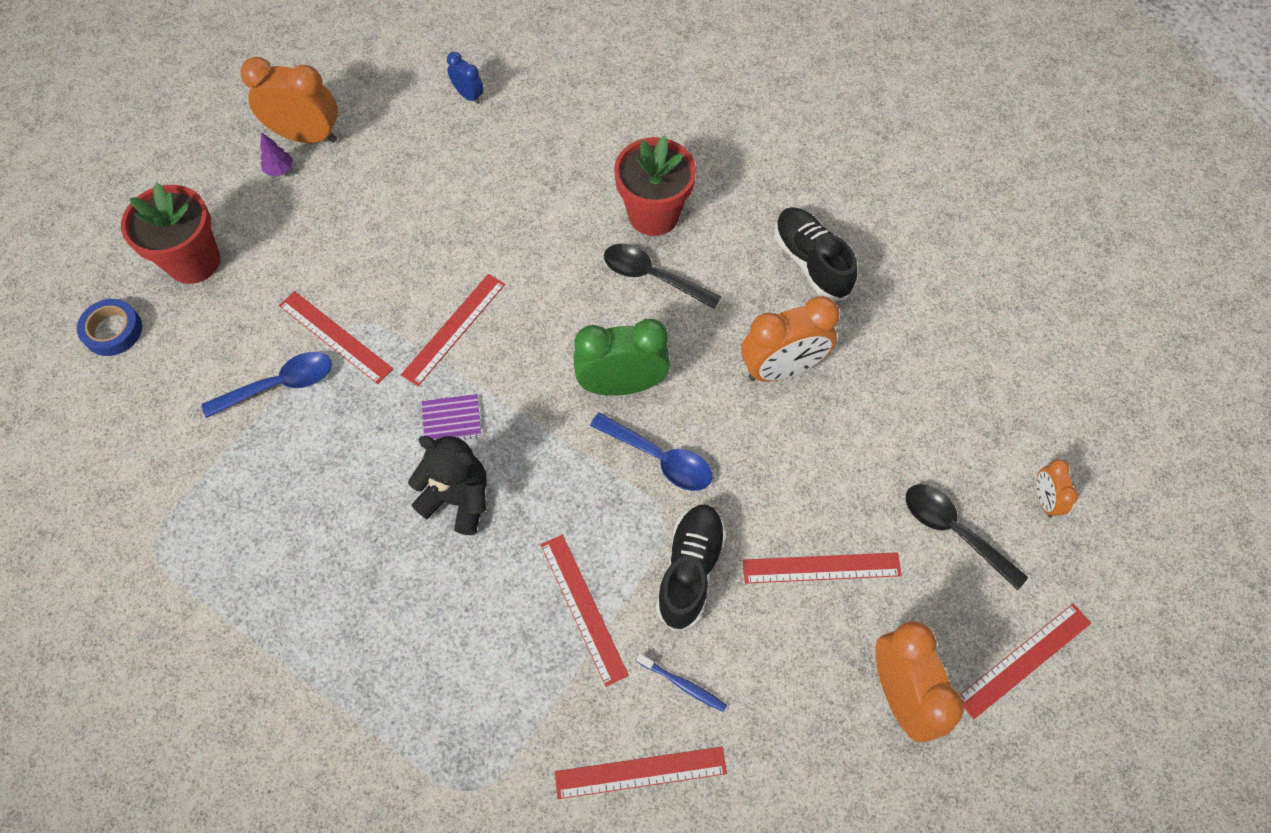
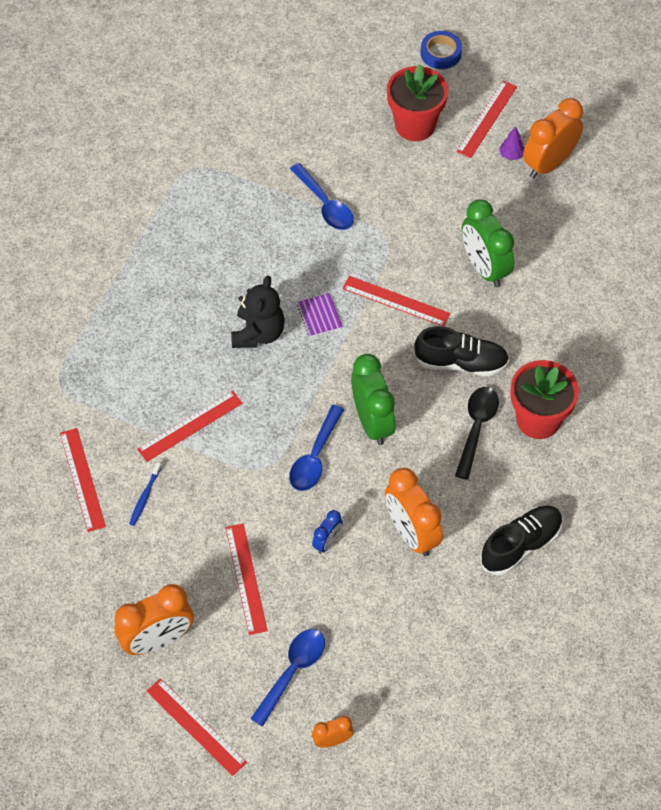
camera: 80 degrees right, 5 degrees down
(113, 330) = (347, 96): blue tape -> blue tape (440, 53)
(307, 136) = (548, 164): orange clock -> orange clock turned 135 degrees counterclockwise
(335, 337) = (372, 228): red ruler -> red ruler (487, 119)
(433, 227) = (484, 268): none -> green clock
(468, 95) = (623, 263): blue clock -> blue clock (327, 542)
(690, 570) = (229, 490): black shoe -> black shoe (461, 362)
(954, 531) = (292, 671): black spoon -> blue spoon

